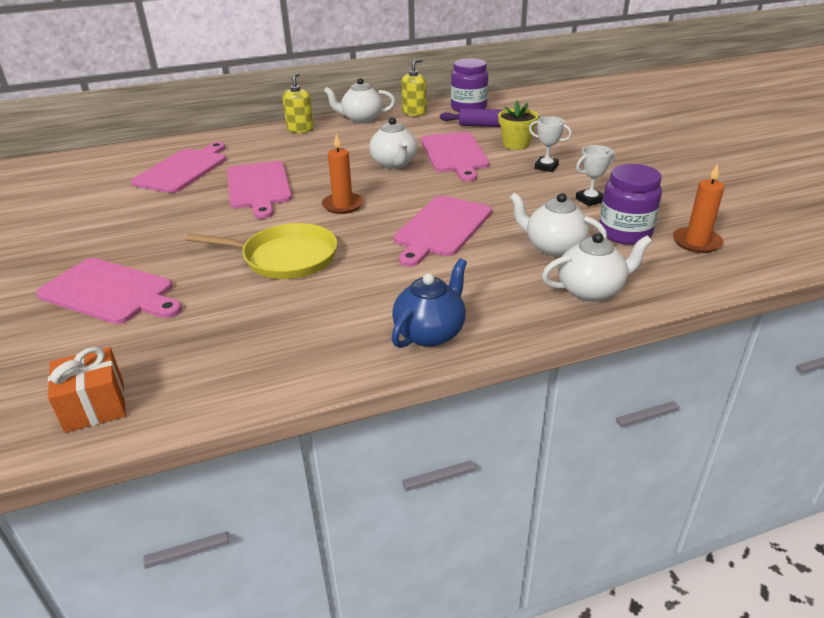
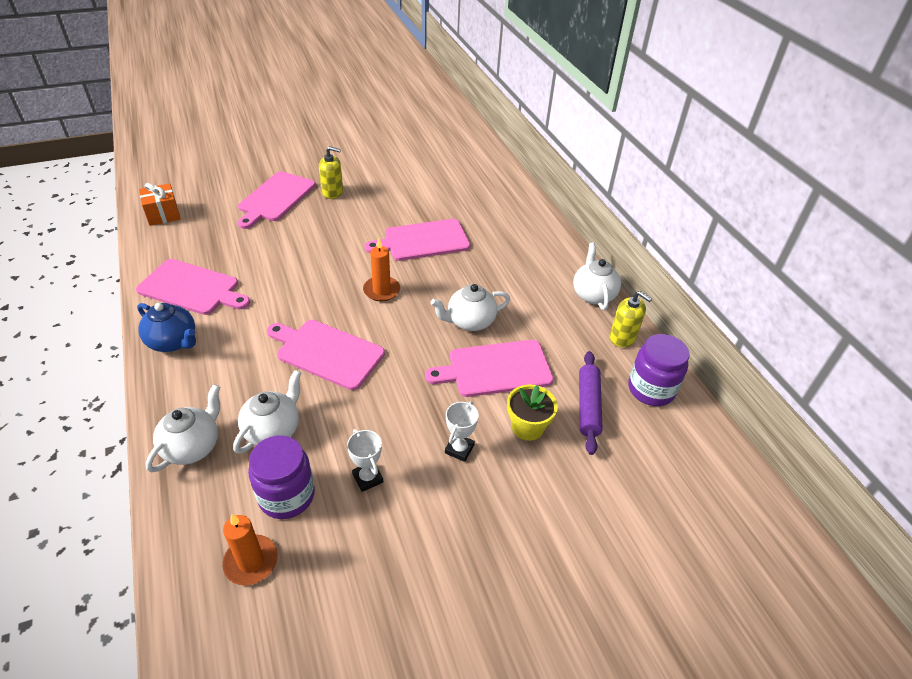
camera: 85 degrees right, 10 degrees up
(183, 169) = (460, 198): pink cutting board -> pink cutting board (192, 288)
(285, 258) = (299, 265): yellow pan -> none
(300, 129) = (557, 253): yellow soap dispenser -> yellow soap dispenser (332, 192)
(591, 290) = (192, 446): white teapot -> white teapot turned 135 degrees counterclockwise

